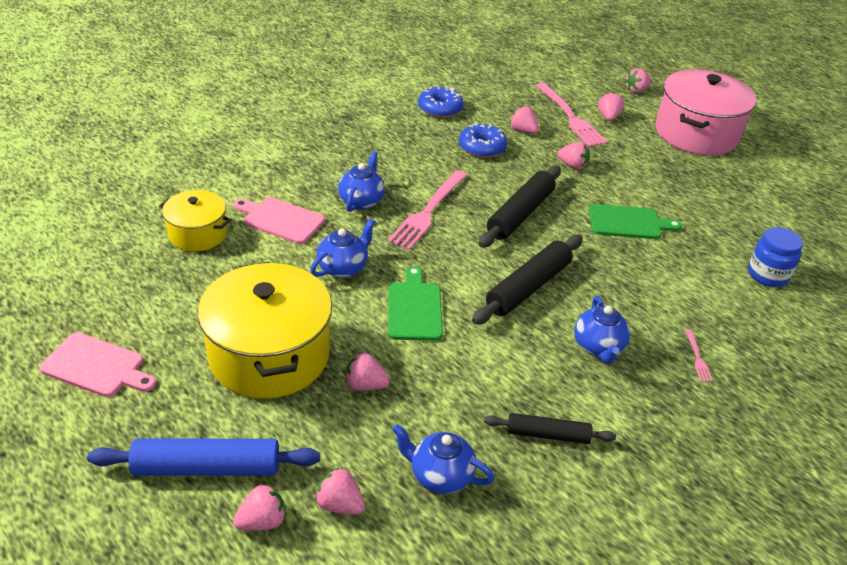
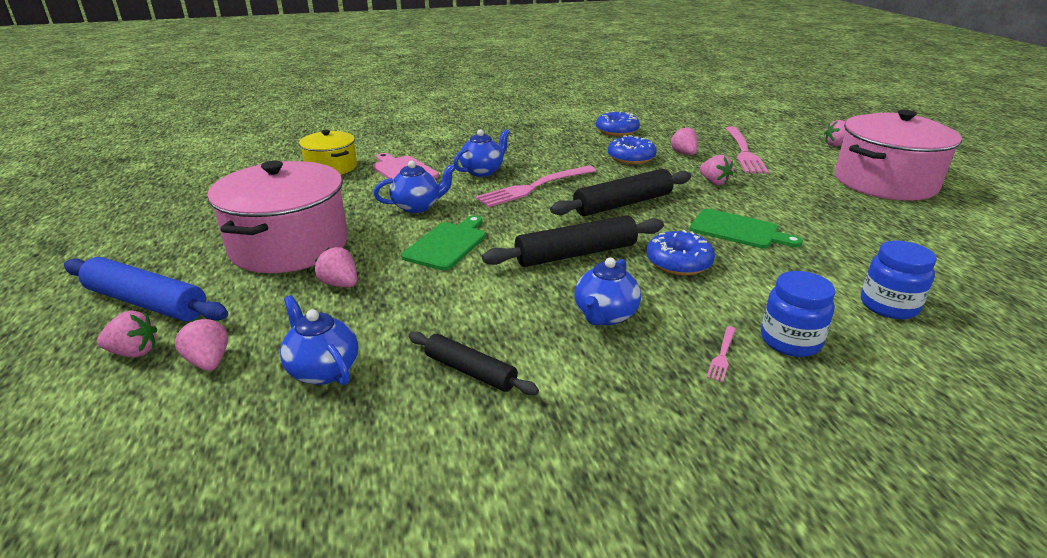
camera: 30 degrees right, 10 degrees down
(97, 366) = (162, 222): pink cutting board -> none
(269, 355) = (289, 245): yellow pot -> pink pot
(608, 117) = (787, 157): pink strawberry -> none
(610, 273) = (678, 262): none -> blue donut
(729, 329) = (790, 341): none -> blue jar

